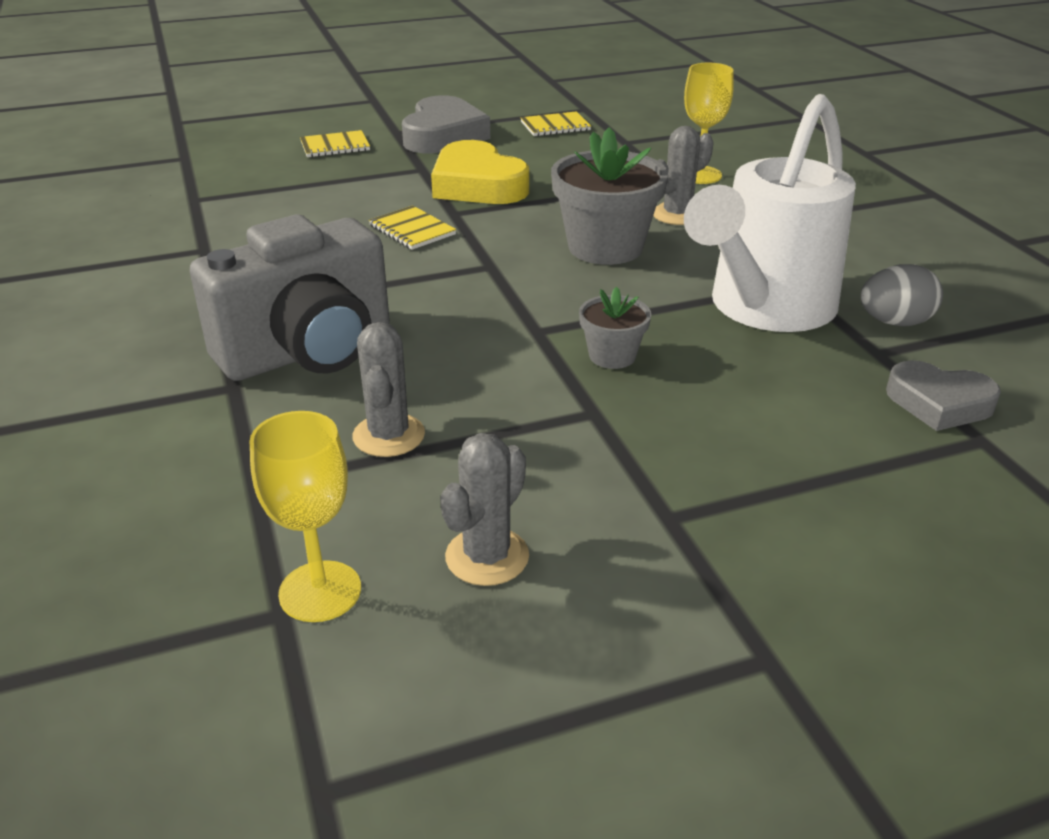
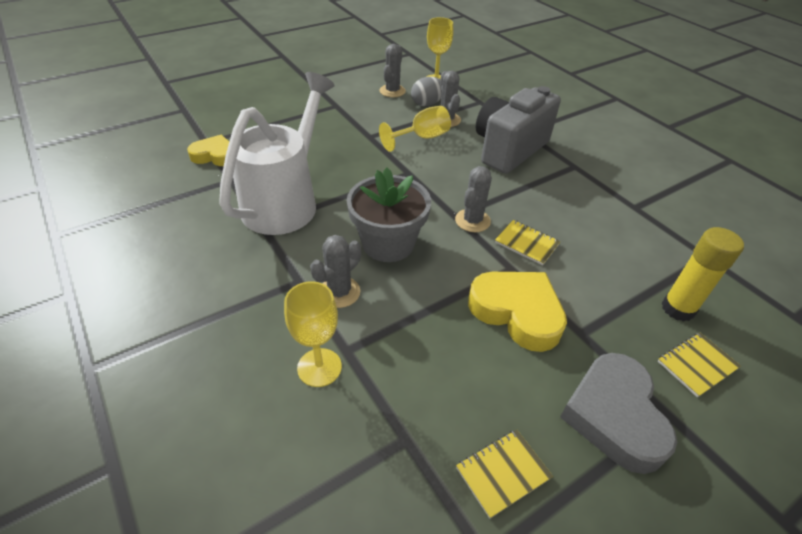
camera: 165 degrees right, 10 degrees up
(299, 172) = (678, 309): none -> yellow glue stick
(468, 258) = (472, 221): none -> grey cactus
(475, 395) = (422, 138): none -> yellow goblet
(612, 356) = (367, 163): grey flower pot -> none
(894, 322) = (212, 201): grey egg -> grey egg (427, 104)
(939, 403) = (215, 155): grey heart -> yellow heart

